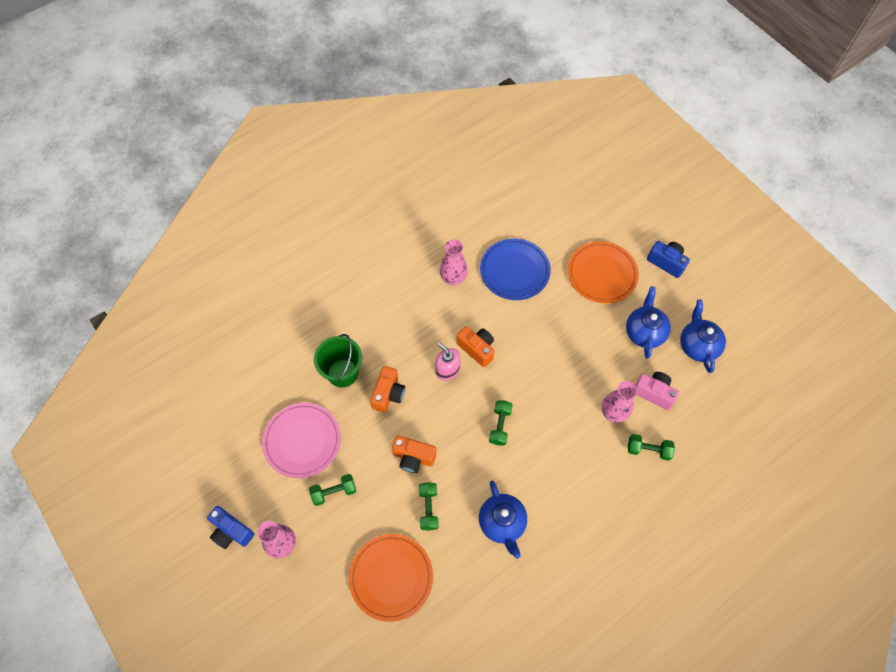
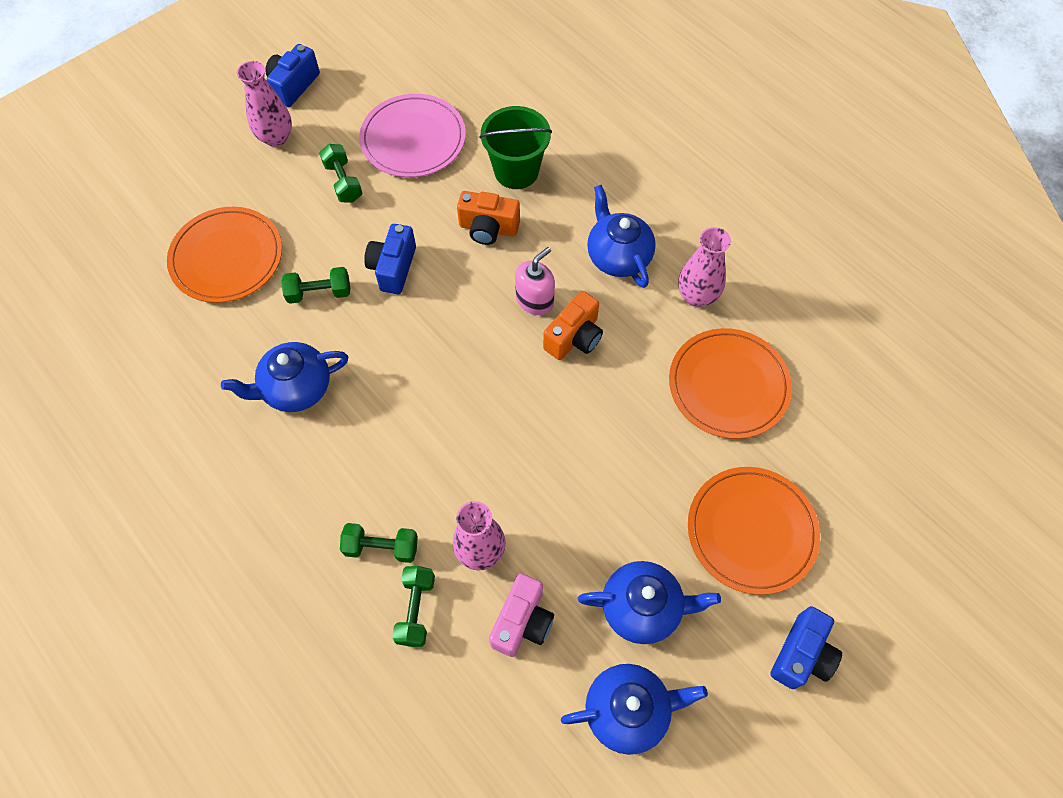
camera: 85 degrees right, 0 degrees up
(413, 457) = (393, 268): orange camera -> blue camera
(420, 318) = (618, 256): none -> blue teapot
(500, 425) = (447, 377): green dumbbell -> green dumbbell (381, 547)
(514, 271) = (728, 385): blue plate -> orange plate

